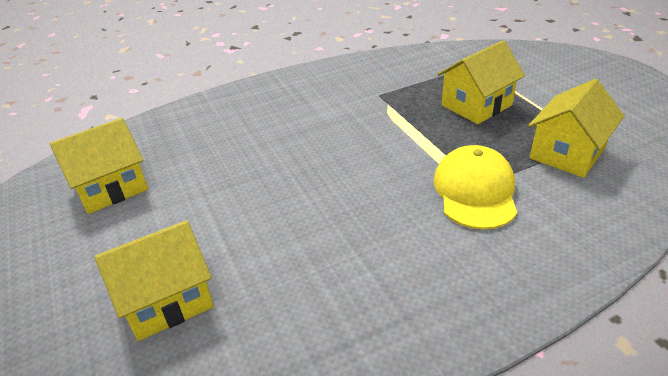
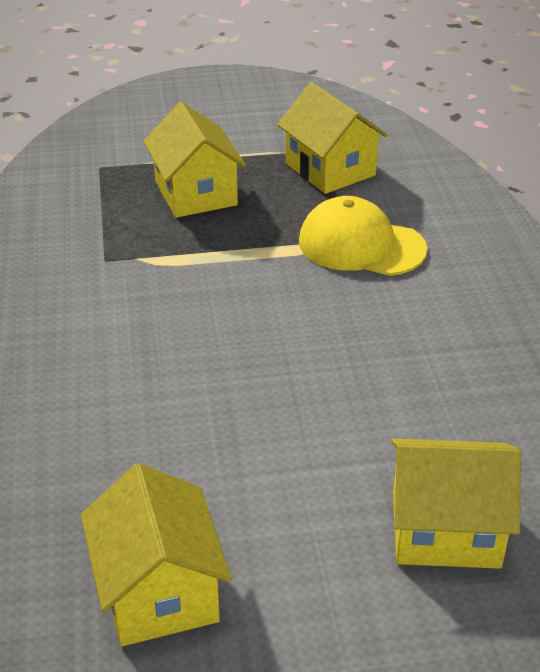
camera: 75 degrees left, 0 degrees up
(167, 299) = (445, 529): yellow house -> yellow house turned 75 degrees counterclockwise

